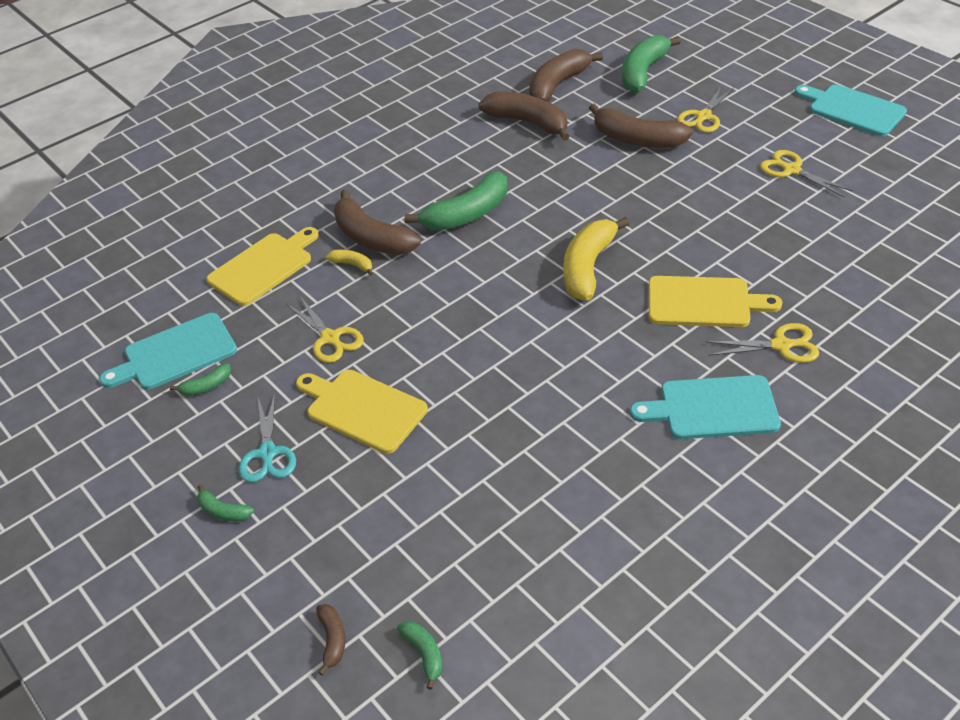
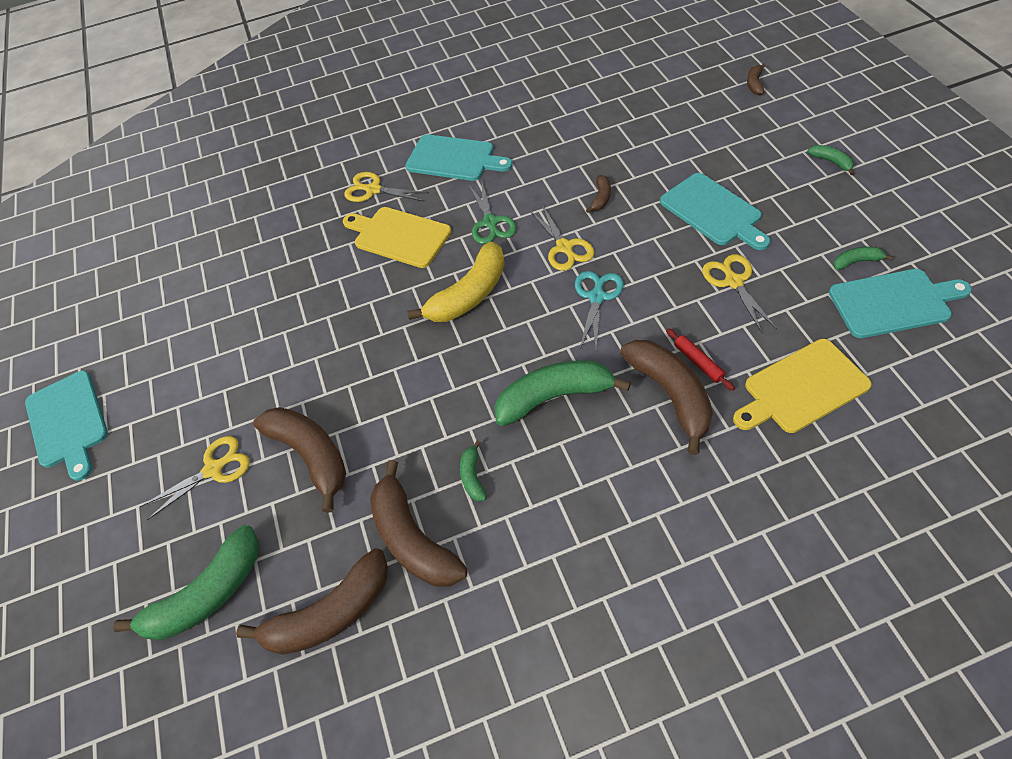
camera: 155 degrees left, 10 degrees up
(267, 453) = (796, 194): turquoise scissors -> turquoise scissors (597, 297)
(352, 265) = (698, 362): yellow banana -> red rolling pin
(362, 409) = (713, 211): yellow cutting board -> turquoise cutting board
(424, 654) = (700, 71): green banana -> green banana (472, 476)
(498, 397) = (601, 198): none -> brown banana
(612, 339) = (490, 222): none -> green scissors
(791, 170) = (207, 355): yellow scissors -> yellow scissors (564, 247)

